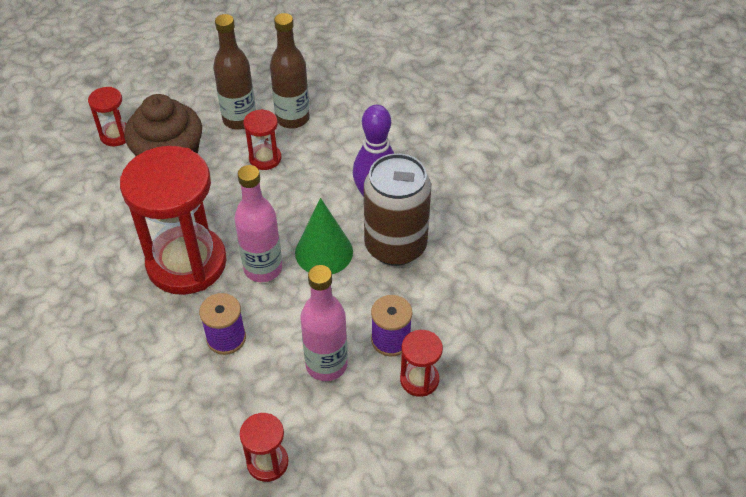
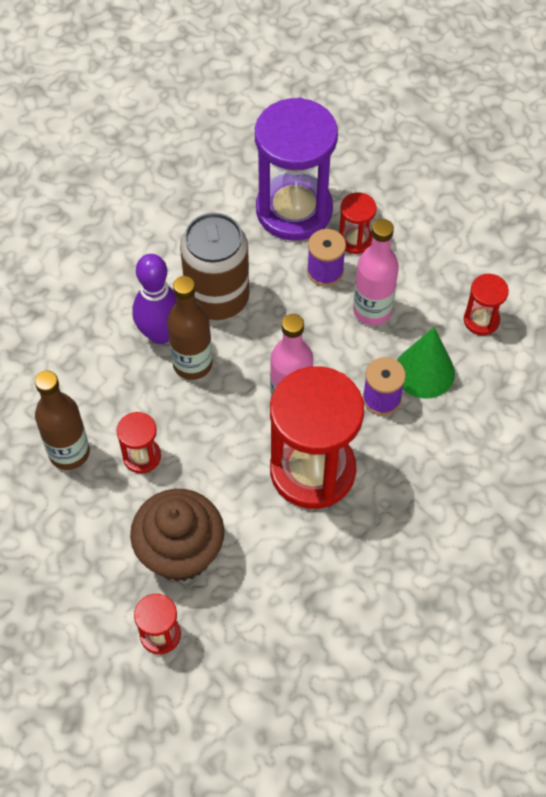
camera: 110 degrees left, 10 degrees up
(239, 119) = (89, 508): brown bottle -> brown bottle (192, 364)
(324, 252) = (249, 355): green cone -> green cone (424, 371)
(478, 337) = (294, 210): none -> purple hourglass

